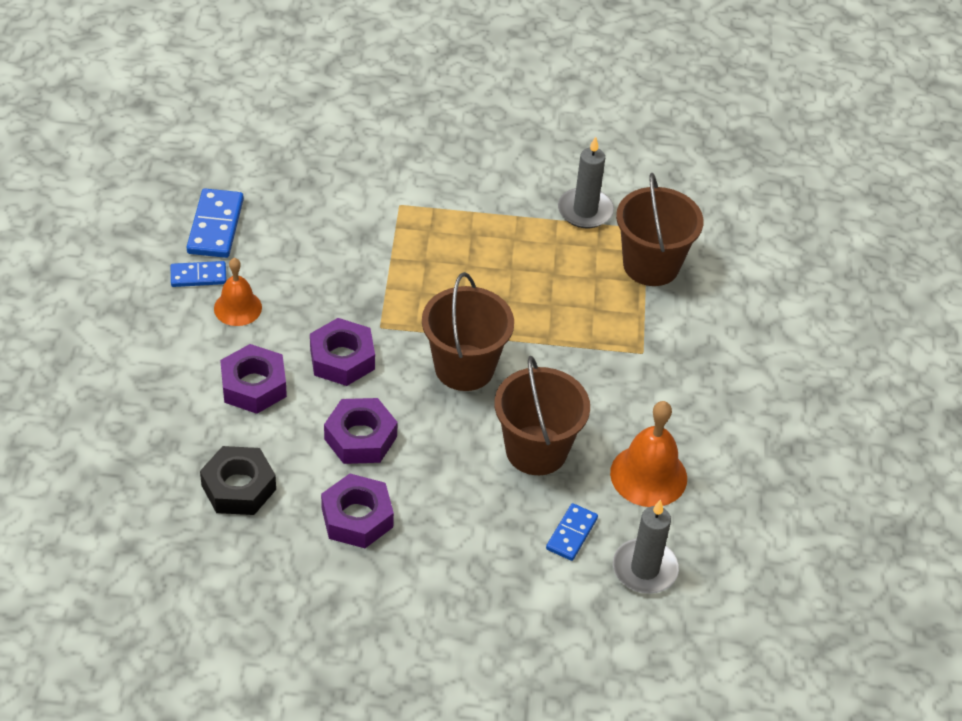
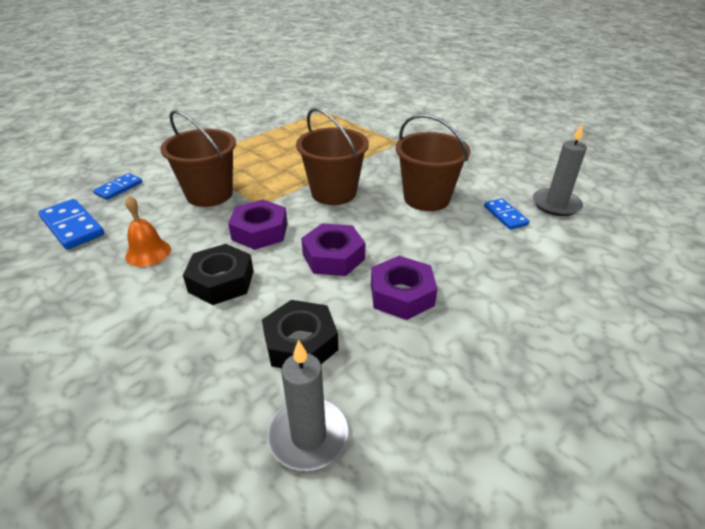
camera: 45 degrees left, 10 degrees down
(198, 276) = (92, 255): blue domino -> blue domino (119, 188)
(253, 385) = (221, 281): purple nut -> black nut
(585, 211) = (288, 118): grey candle -> grey candle (308, 436)
(648, 475) = (485, 174): orange bell -> none
(651, 265) = (348, 118): brown bucket -> brown bucket (209, 194)

